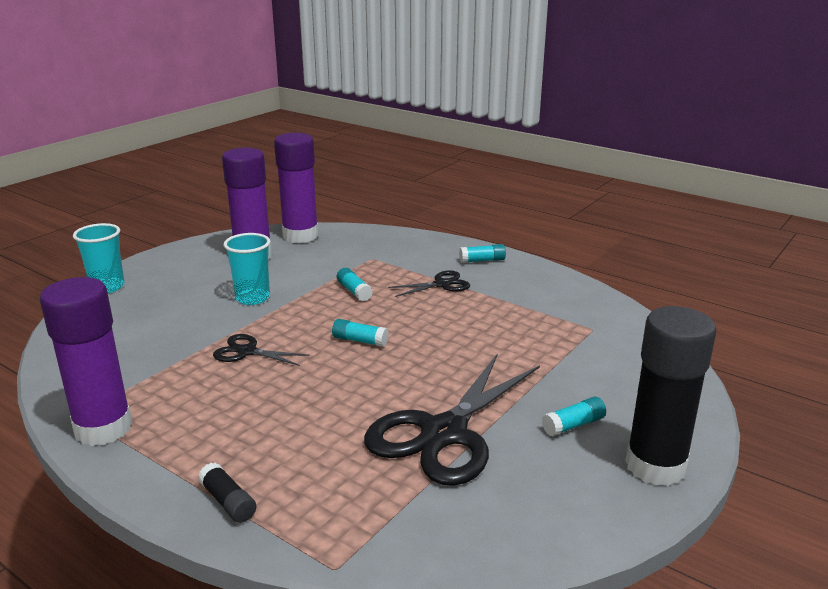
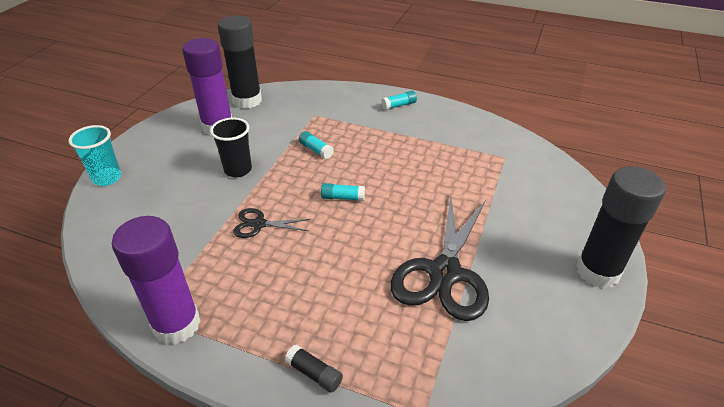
camera: 15 degrees left, 15 degrees up
(252, 298) = (238, 170): turquoise cup -> black cup
(300, 236) = (247, 101): purple glue stick -> black glue stick
(442, 284) = (380, 132): black scissors -> none
(573, 425) = (529, 247): turquoise glue stick -> none

